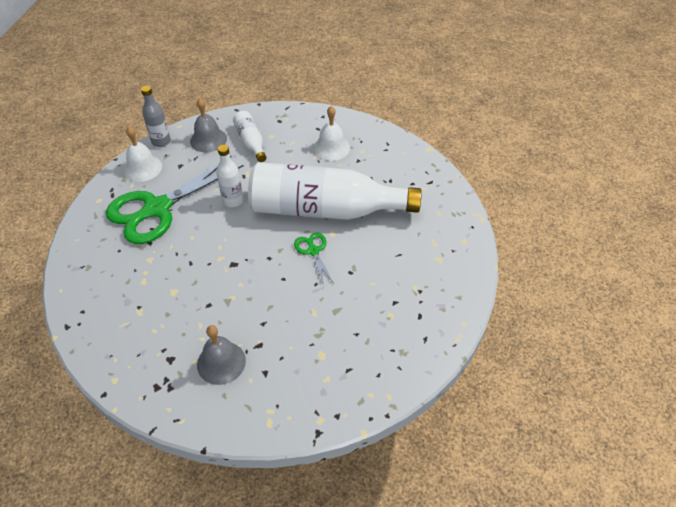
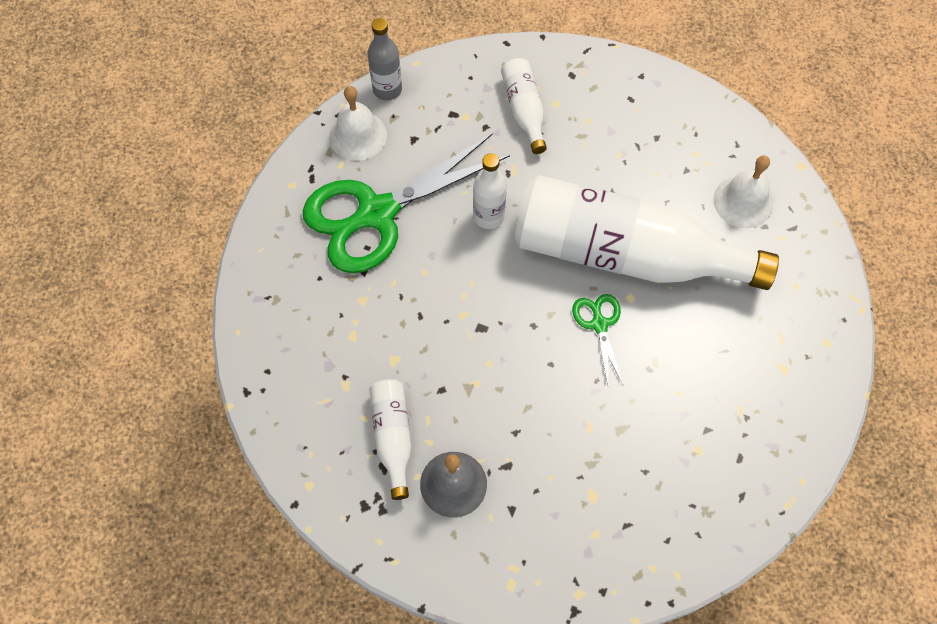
camera: 10 degrees right, 15 degrees up
(175, 339) = (393, 437): none -> white bottle
(208, 140) = (459, 96): grey bell -> none
(331, 148) = (648, 140): white bell -> white bell (743, 202)

